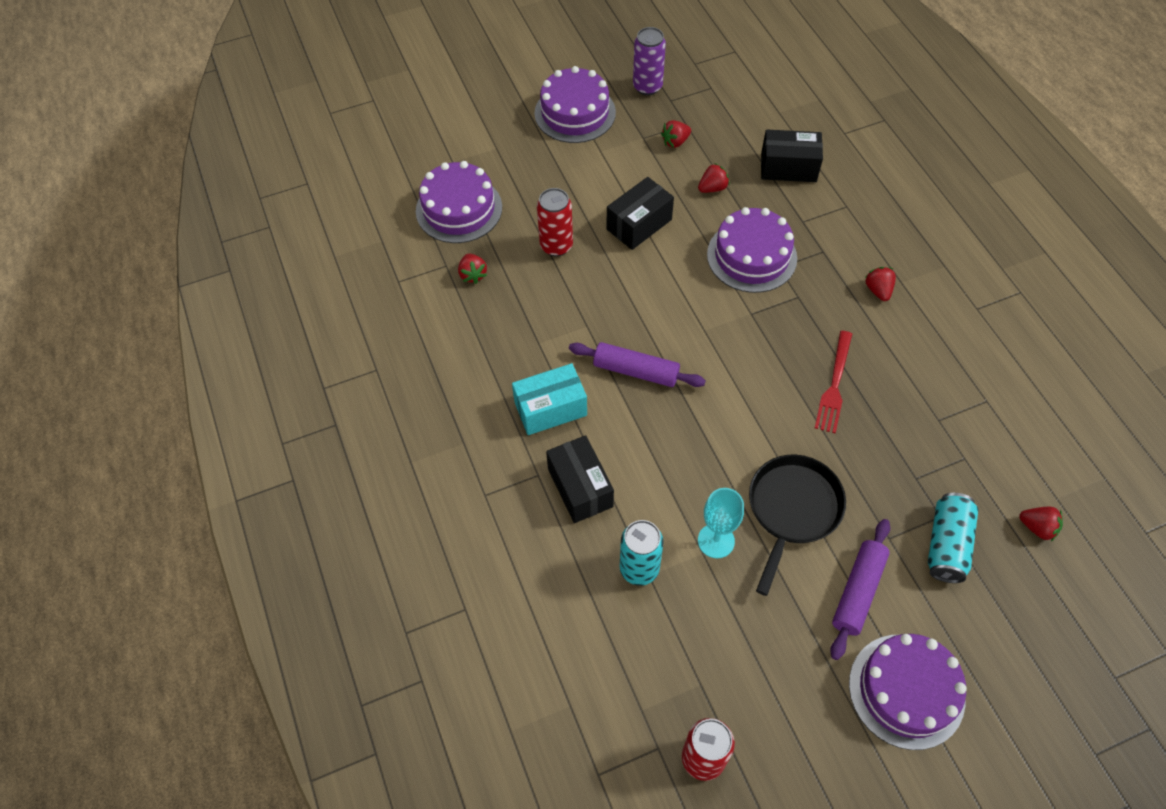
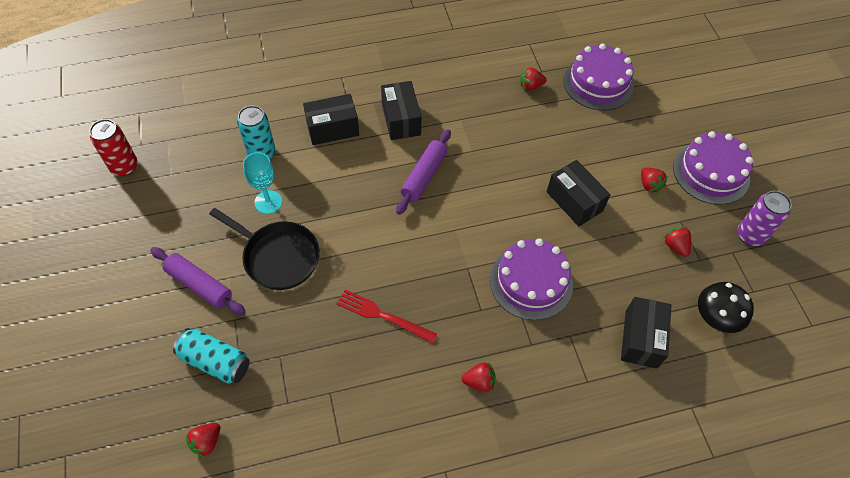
camera: 95 degrees right, 0 degrees up
(550, 409) = (401, 119): turquoise box -> black box
(556, 246) = (555, 141): red can -> none
(712, 188) = (615, 266): red strawberry -> red strawberry (649, 185)
(748, 114) = (715, 318): none -> black mushroom
(906, 691) = (117, 297): purple cake -> none

